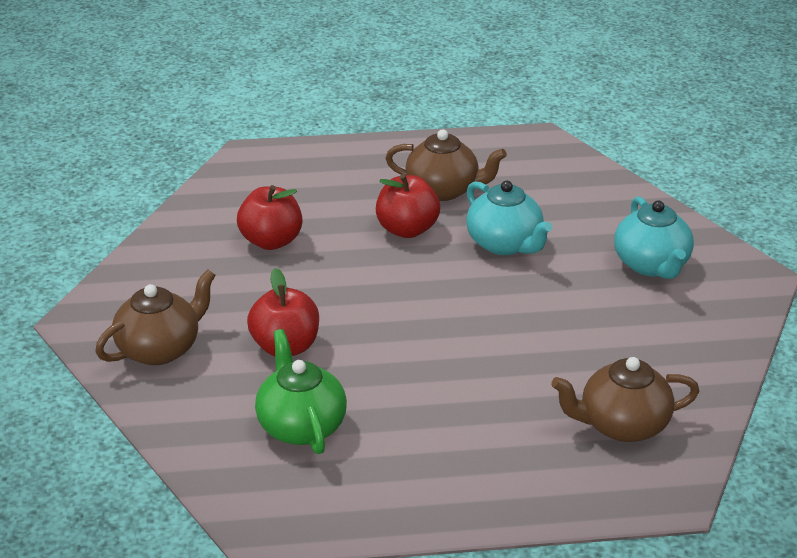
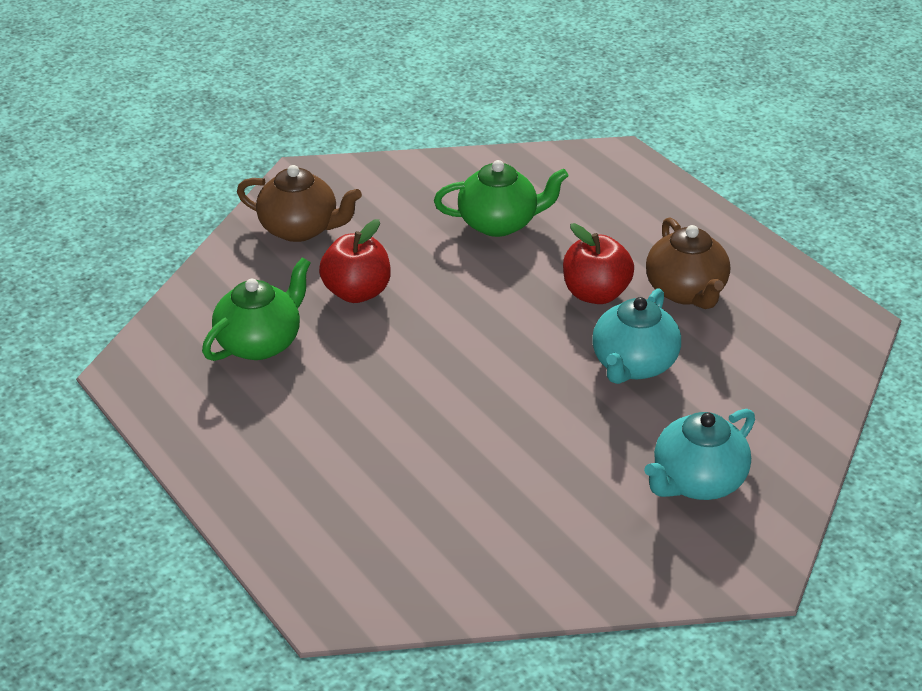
camera: 60 degrees right, 5 degrees up
(271, 241) = (499, 223): red apple -> green teapot
(622, 425) = (407, 543): brown teapot -> none

